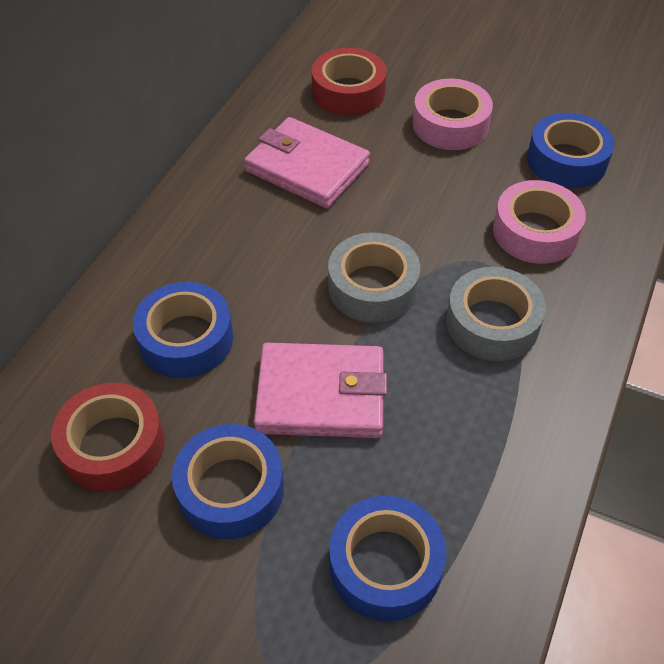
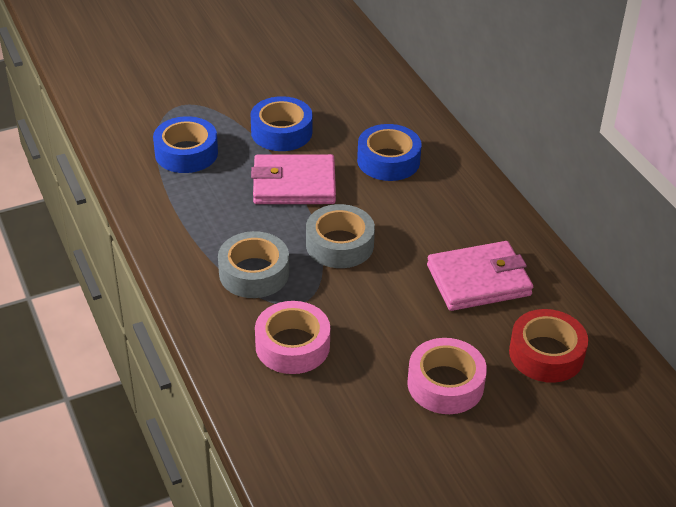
camera: 130 degrees right, 10 degrees down
(112, 445) = (350, 112): red tape -> none
(321, 395) = (294, 184): pink wallet -> pink wallet turned 45 degrees clockwise
(566, 160) = (333, 419): blue tape -> none

